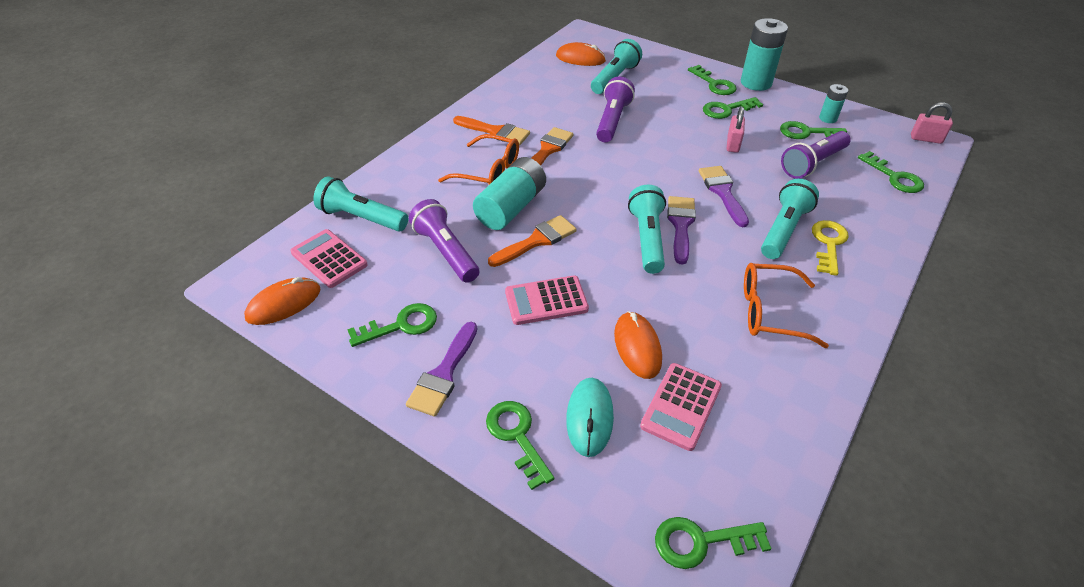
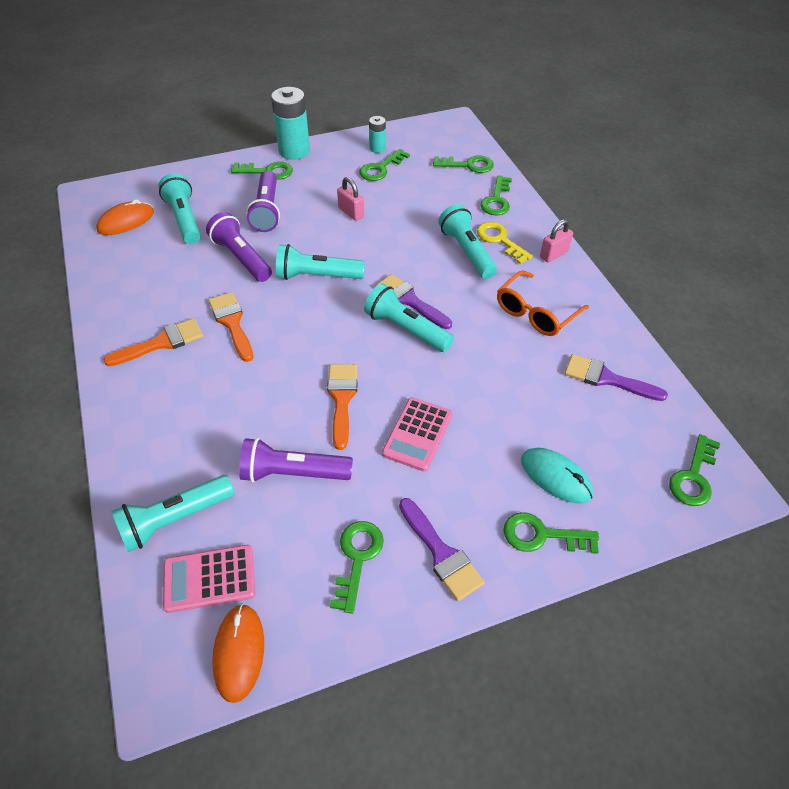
camera: 55 degrees left, 5 degrees up
(489, 172) = (215, 381): orange glasses -> none
(511, 207) = (282, 392): turquoise battery -> none
(637, 347) = (510, 406): orange mouse -> none
(642, 164) = (317, 276): none -> turquoise flashlight
(681, 406) = (582, 416): pink calculator -> none
(722, 192) = (397, 254): purple brush -> purple brush (607, 378)
(727, 109) = (307, 187): green key -> green key (497, 200)
(812, 164) = (416, 190): purple flashlight -> purple flashlight (267, 211)
(926, 139) = (447, 125): pink padlock -> pink padlock (553, 254)

